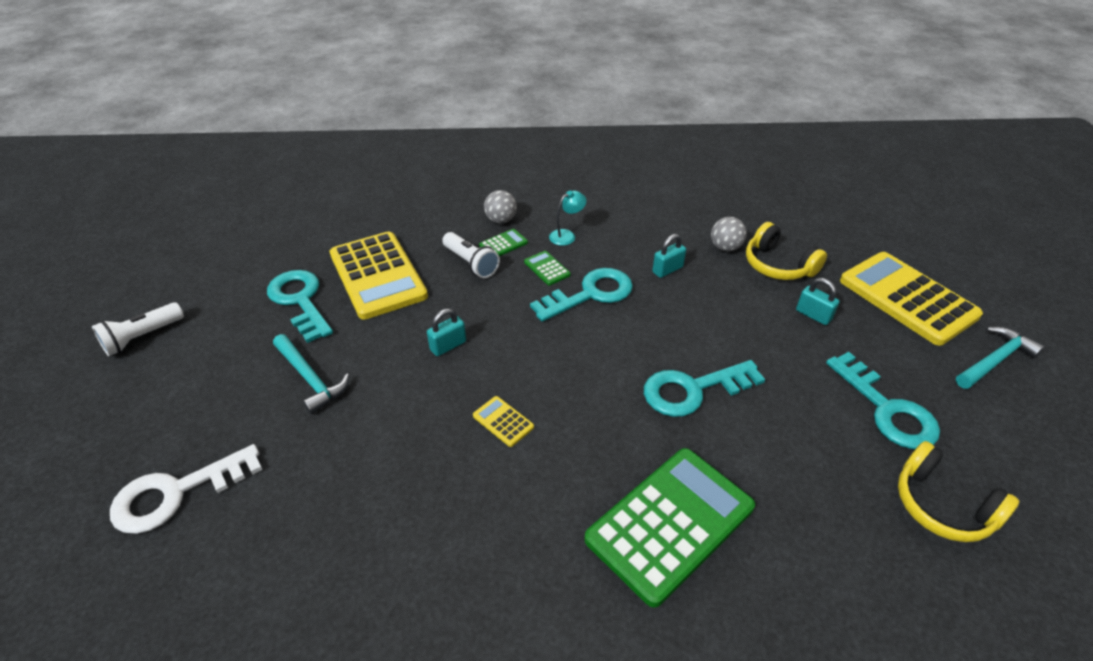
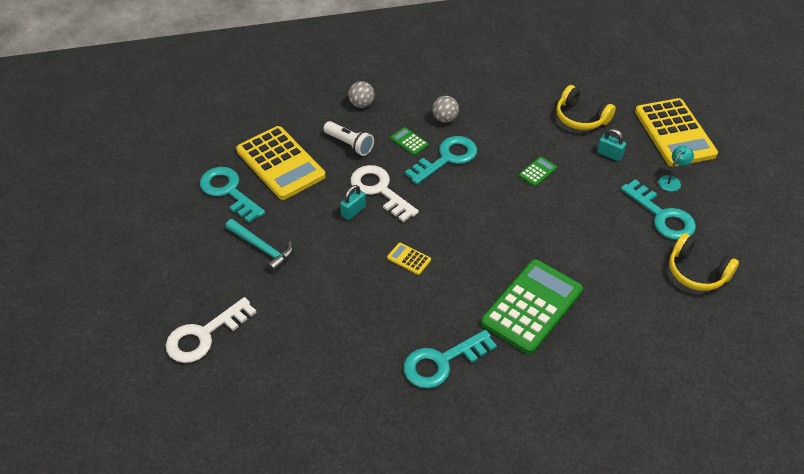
camera: 10 degrees left, 5 degrees up
(142, 337) = (120, 235): white flashlight -> none
(491, 323) = (380, 190): none -> white key
(503, 244) = (369, 125): green calculator -> green calculator (537, 172)
(566, 235) = (417, 111): turquoise lamp -> turquoise lamp (672, 180)
(667, 270) = (500, 131): turquoise padlock -> none
(693, 390) = (533, 220): turquoise key -> turquoise key (442, 362)
(725, 247) = (540, 107): grey ball -> grey ball (445, 119)
(907, 298) = (674, 133): yellow calculator -> yellow calculator turned 150 degrees counterclockwise
(995, 360) = (733, 172): turquoise hammer -> none

